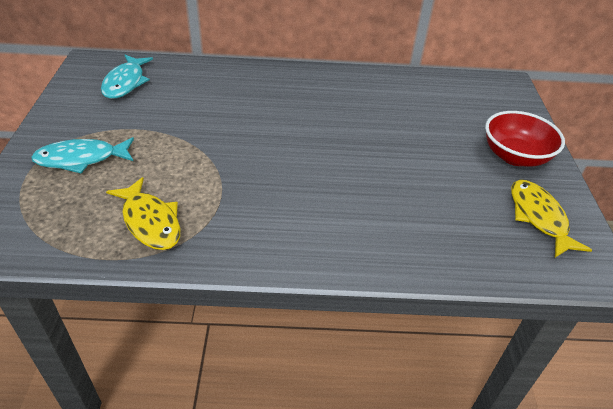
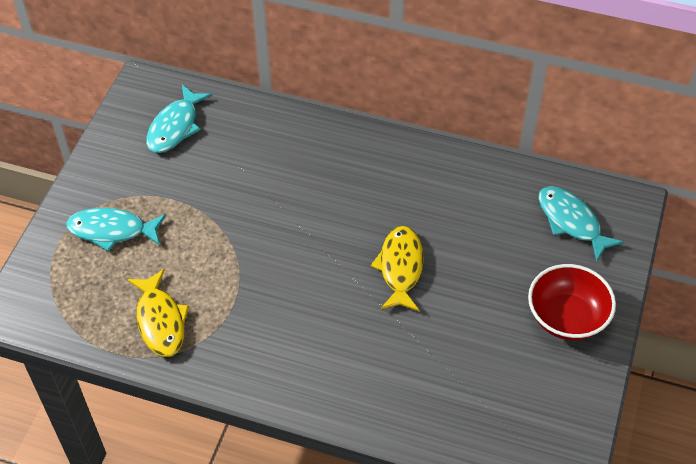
camera: 20 degrees right, 10 degrees up
(476, 98) = (571, 222): none -> turquoise fish
(538, 217) = (544, 400): yellow fish -> yellow fish (400, 268)

